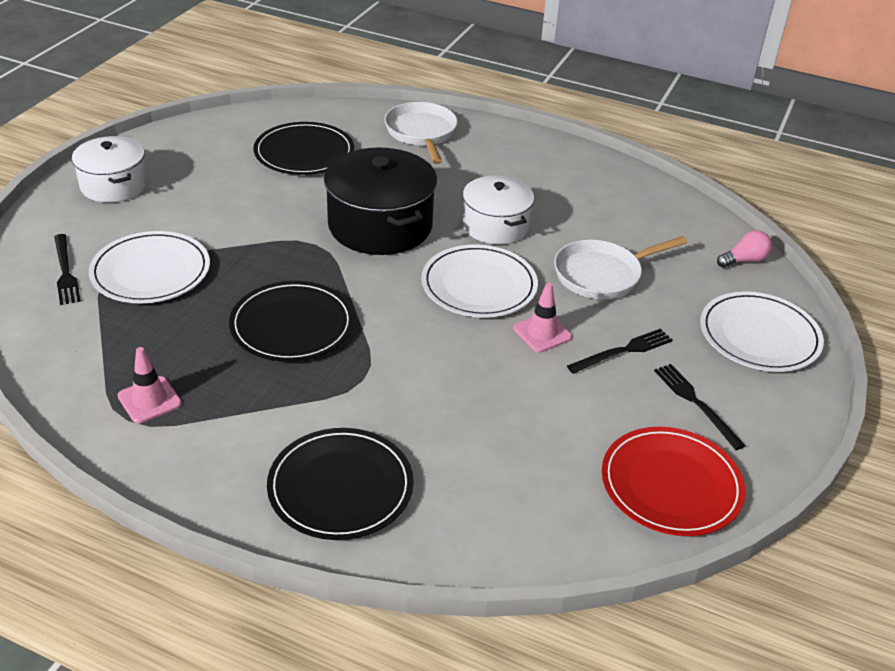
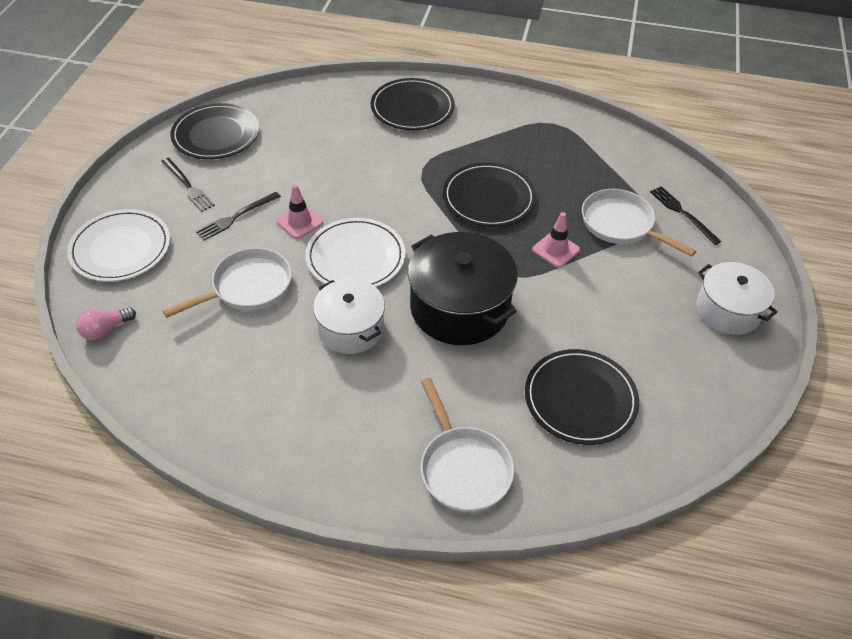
camera: 170 degrees right, 10 degrees up
(149, 400) = (549, 135): pink traffic cone -> pink traffic cone (555, 250)
(151, 271) = (621, 224): white plate -> white pan
(671, 484) = (216, 135): red plate -> black plate

